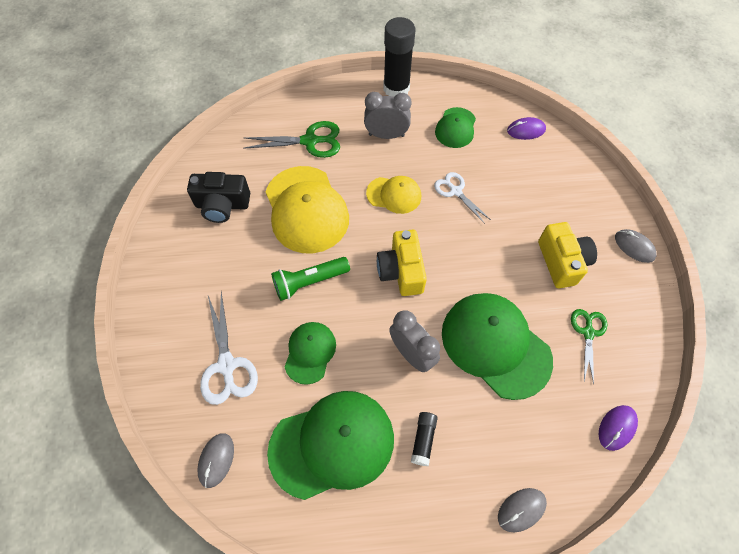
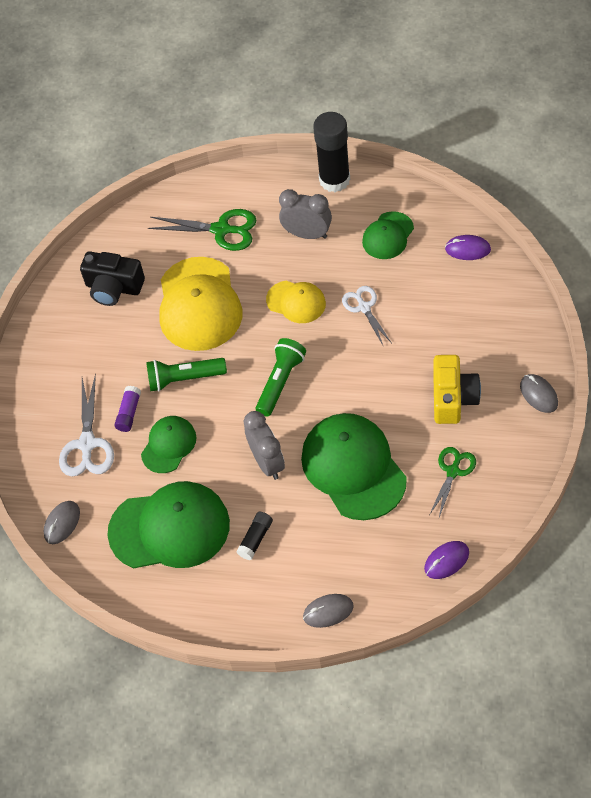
camera: 20 degrees right, 5 degrees down
(262, 325) = (129, 413): none -> purple glue stick
(401, 271) = (280, 382): yellow camera -> green flashlight

